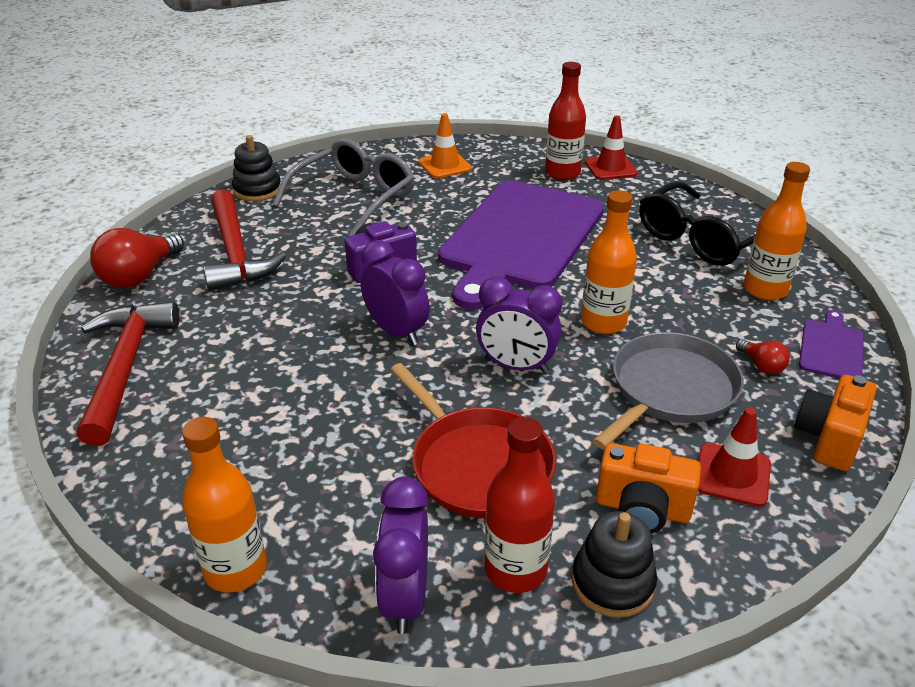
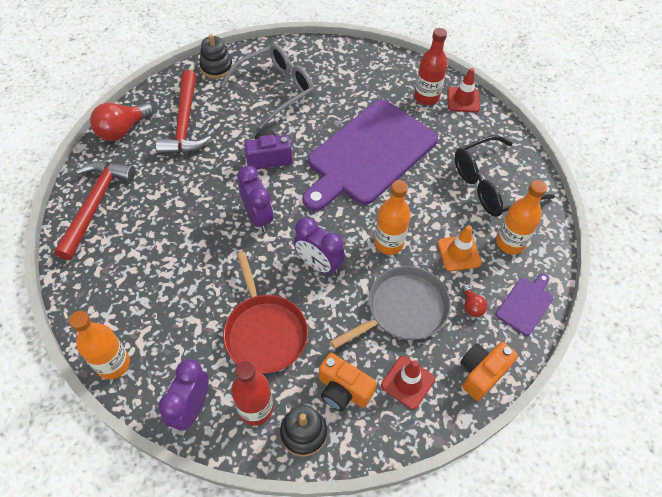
camera: 15 degrees right, 20 degrees up
(445, 165) = (348, 71): orange traffic cone -> orange traffic cone (459, 253)

